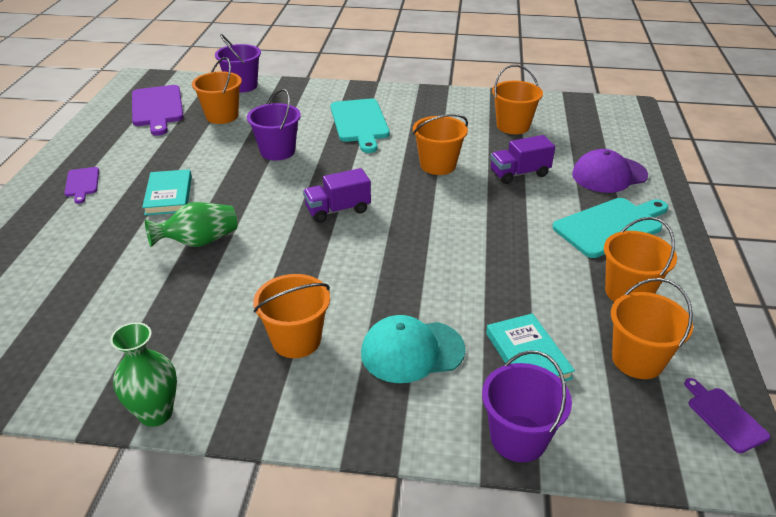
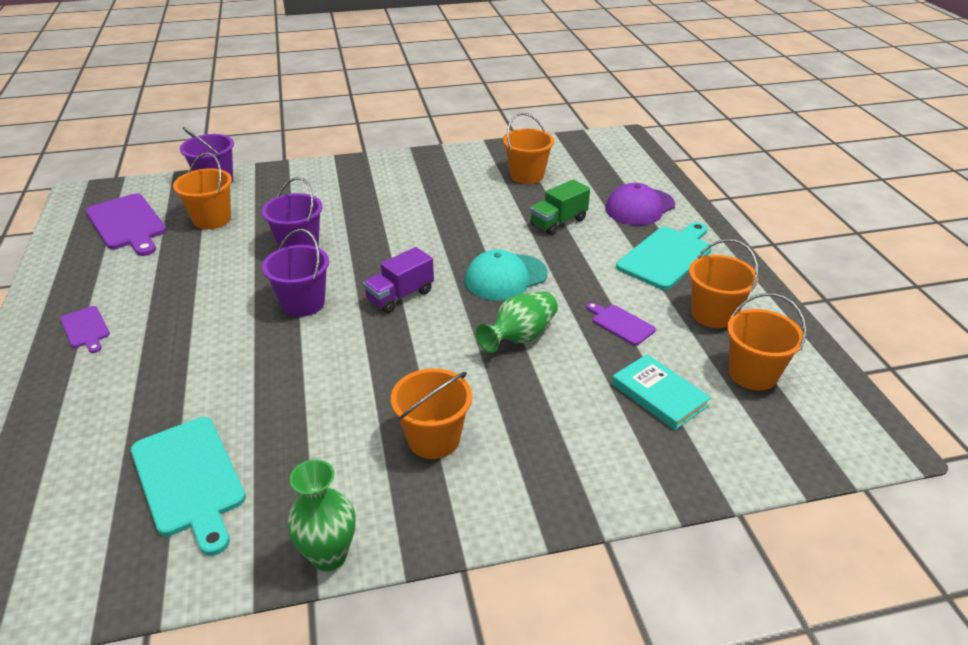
camera: 20 degrees left, 0 degrees up
(169, 195) = (202, 320): turquoise book -> none
(199, 242) = (268, 363): green vase -> green vase (520, 337)
(359, 123) = (371, 199): turquoise cutting board -> turquoise cutting board (189, 479)
(412, 351) = (553, 419): turquoise cap -> turquoise cap (506, 277)
(438, 165) = (476, 229): orange bucket -> none
(518, 438) = (692, 473): purple bucket -> purple bucket (303, 303)
(519, 173) = (558, 222): purple truck -> green truck
(724, 417) = (845, 404): purple cutting board -> purple cutting board (621, 323)

